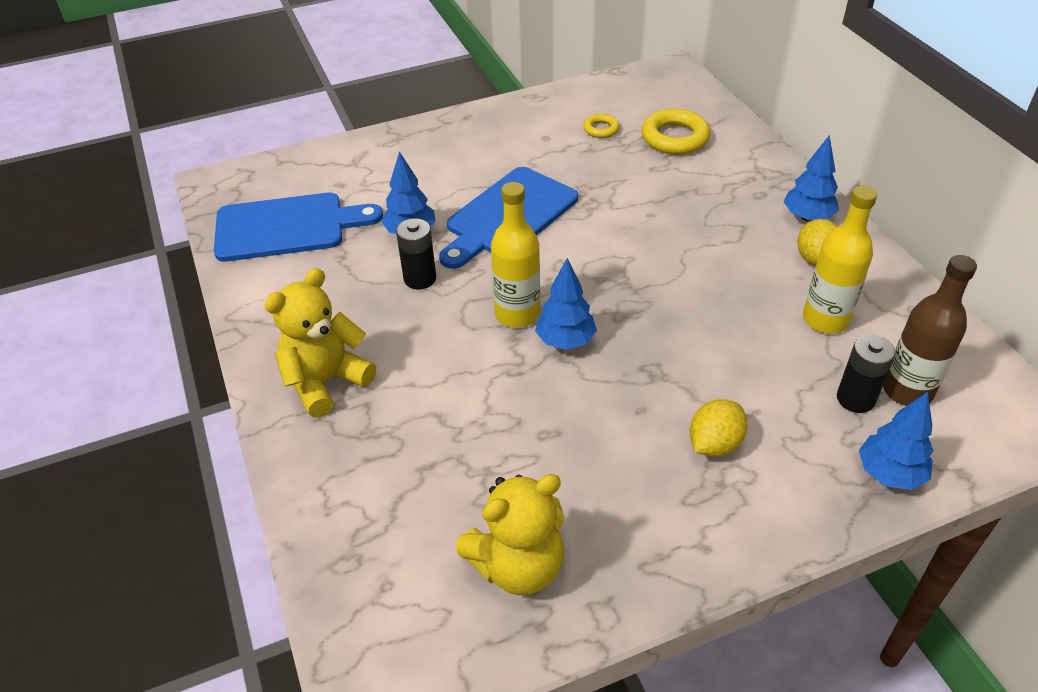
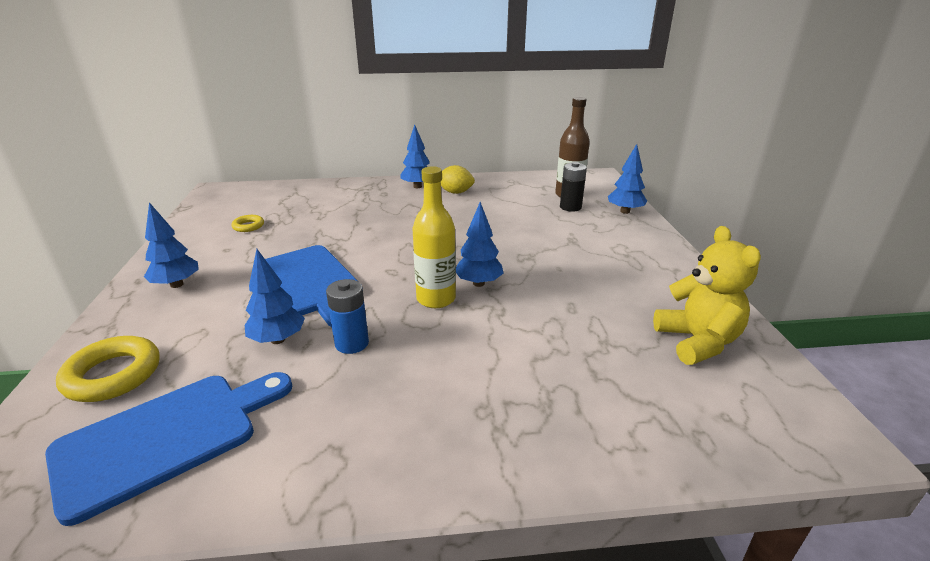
camera: 75 degrees left, 15 degrees down
(287, 227) = (166, 437): blue cutting board -> blue cutting board turned 45 degrees clockwise
(326, 381) = (462, 429): yellow teddy bear -> none
(420, 278) = (352, 343): black battery -> blue battery
(470, 139) = (176, 284): none -> blue tree
(675, 138) = (295, 204): yellow ring -> yellow ring (113, 375)
(714, 444) = (595, 250): yellow lemon -> none
(825, 320) = (506, 201): yellow bottle -> none

